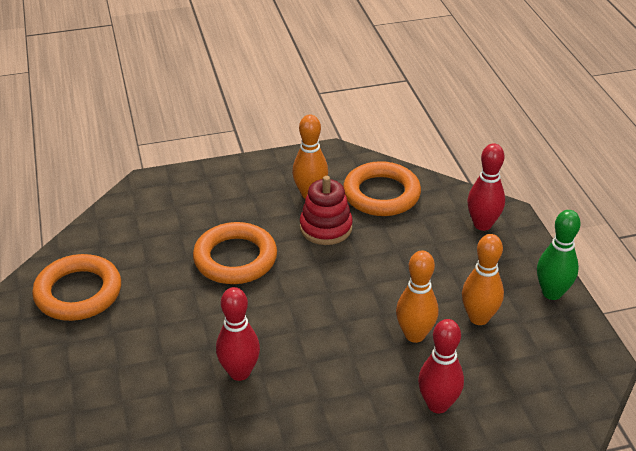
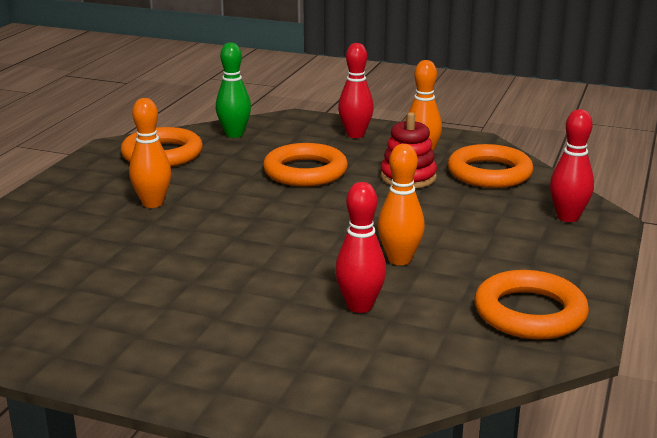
camera: 35 degrees right, 15 degrees down
(239, 372) = (217, 230): red bowling pin -> red bowling pin (355, 135)
(478, 318) = (479, 270): orange bowling pin -> orange bowling pin (153, 203)
(551, 347) = (530, 313): none -> orange ring
(552, 293) = (582, 280): green bowling pin -> green bowling pin (234, 134)

